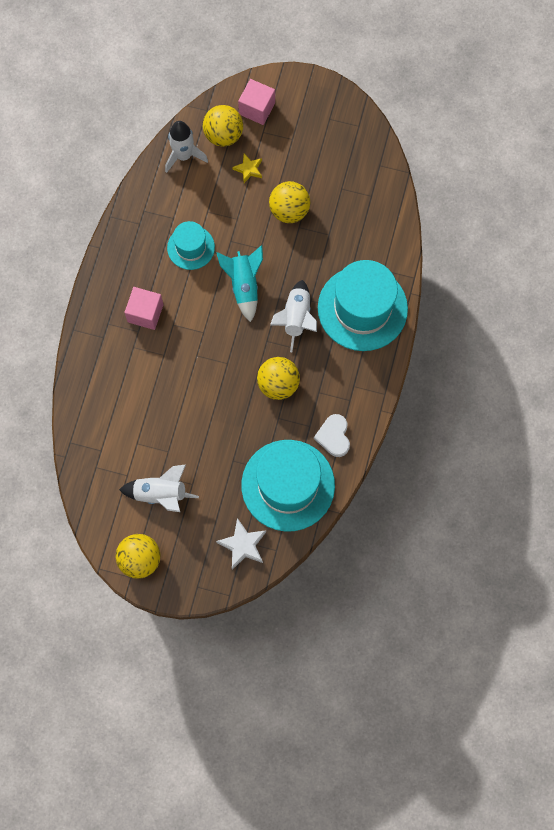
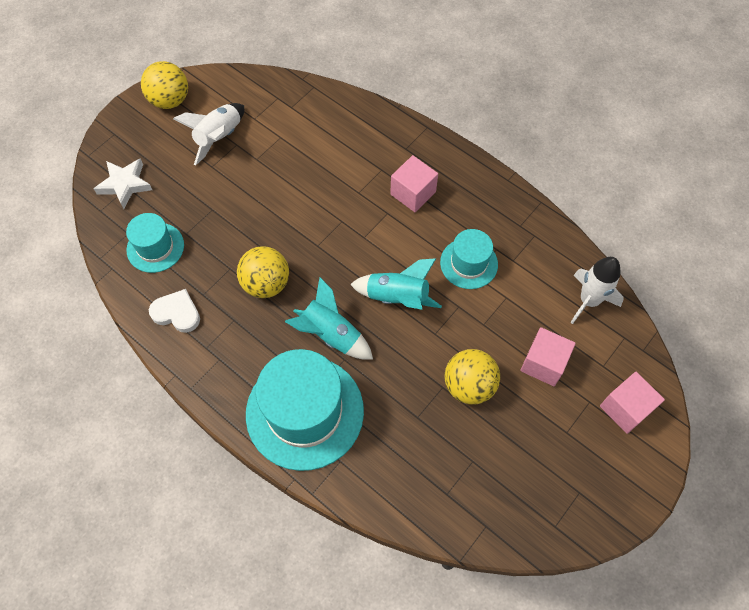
camera: 115 degrees right, 10 degrees down
(223, 135) = (601, 354): yellow ball -> none
(248, 169) = (543, 363): yellow star -> pink cube
(288, 485) = (155, 247): turquoise hat -> turquoise hat, size x0.54
(296, 318) = (331, 334): white rocket -> turquoise rocket

